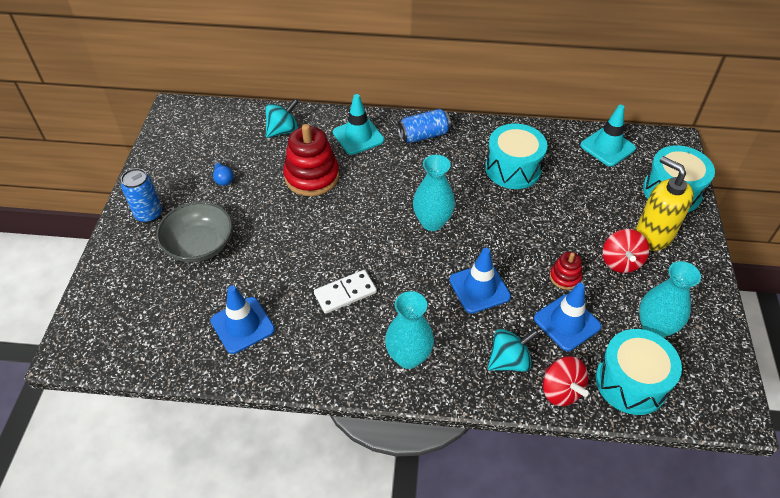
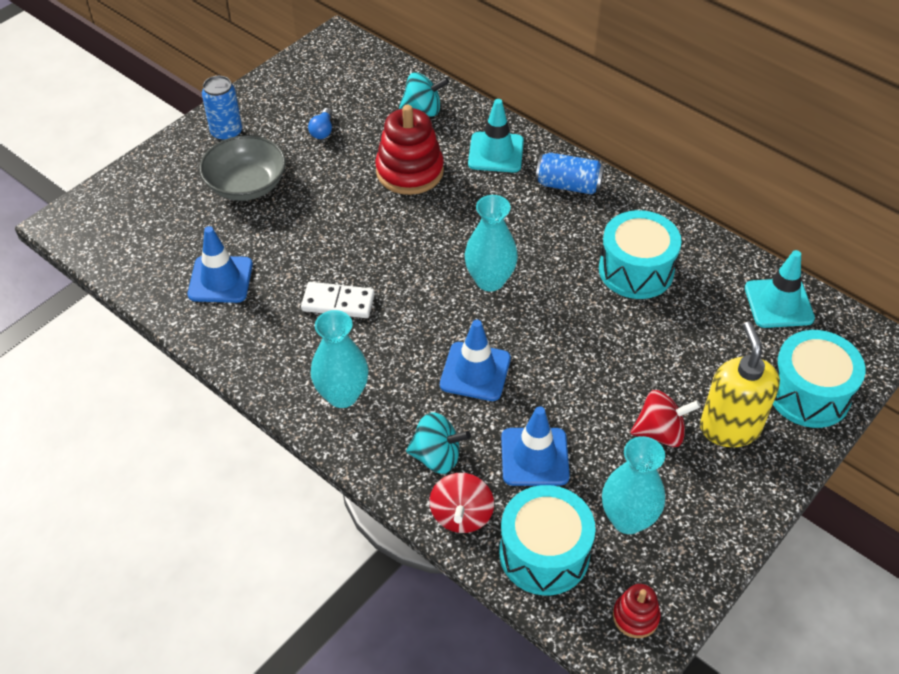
camera: 35 degrees right, 0 degrees up
(565, 277) = (579, 412): red stacking toy -> red stacking toy (635, 616)
(620, 262) = (660, 432): red spinning top -> red spinning top turned 135 degrees counterclockwise

